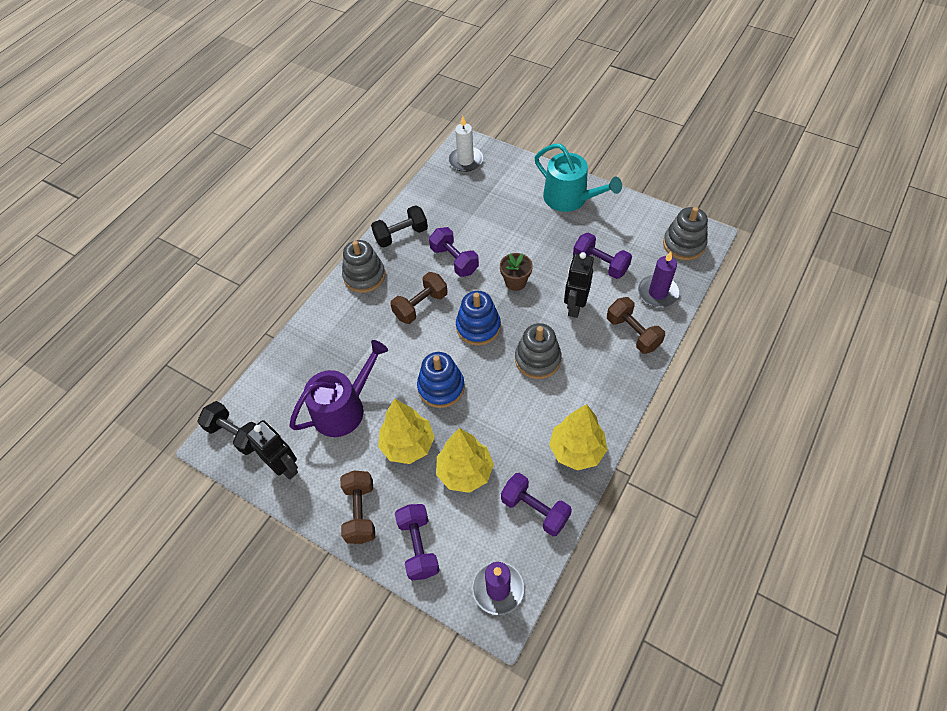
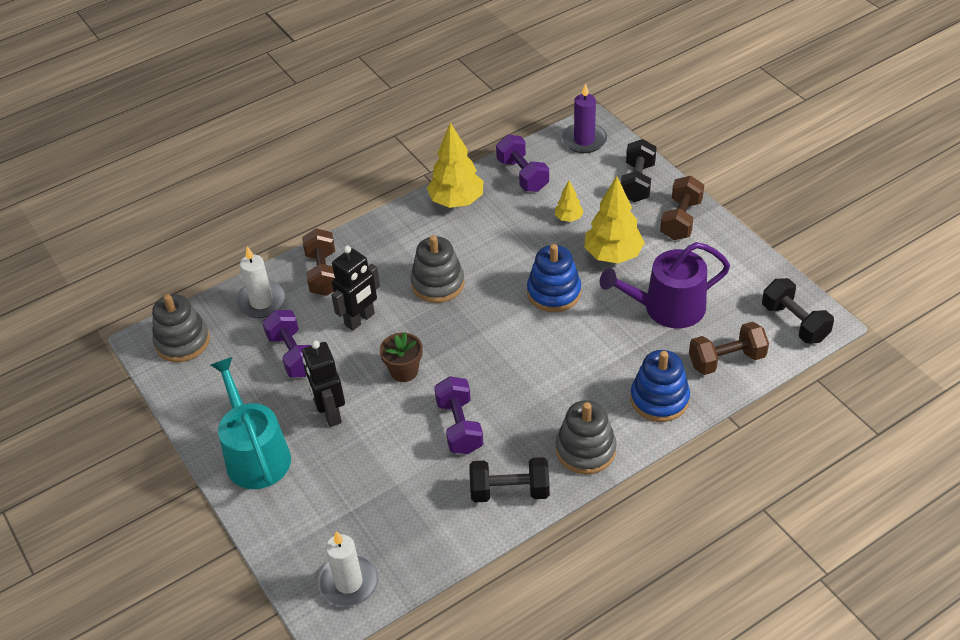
camera: 155 degrees left, 10 degrees down
(285, 467) = (745, 277): black robot -> black robot (330, 413)
(419, 546) = (637, 182): purple dumbbell -> black dumbbell
(421, 306) = (532, 385): brown dumbbell -> brown dumbbell (726, 360)
(465, 472) = (568, 218): yellow tree -> yellow tree, size x0.50
(478, 327) = (479, 337): blue stacking toy -> blue stacking toy (659, 399)
(657, 293) = (261, 302): purple candle -> white candle

